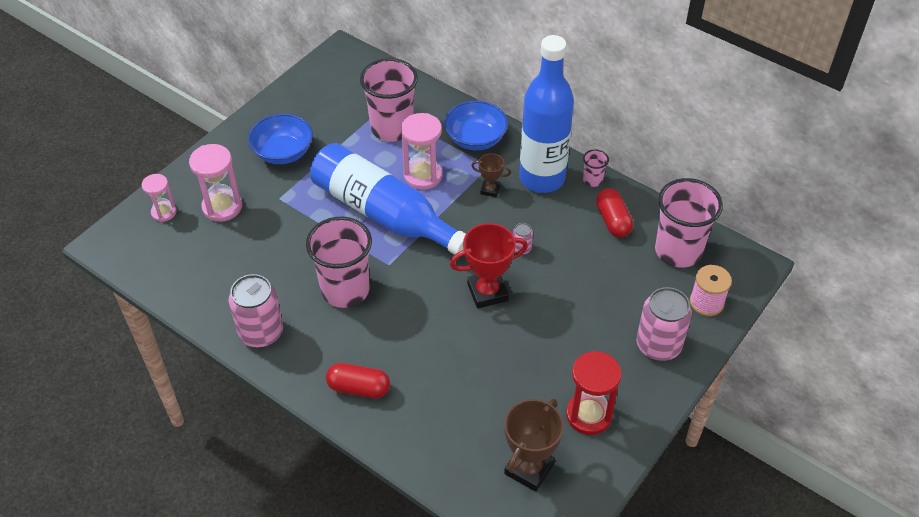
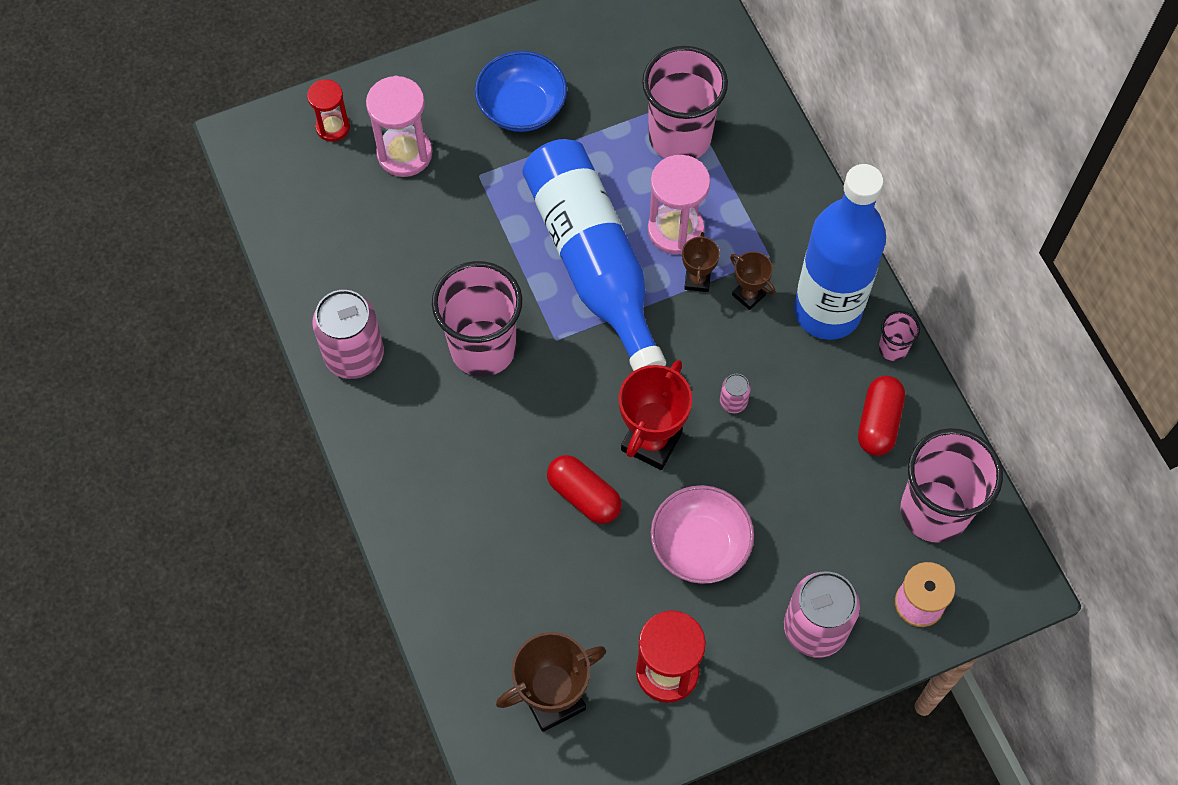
camera: 30 degrees right, 15 degrees up
(164, 212) = (333, 127): pink hourglass -> red hourglass
(358, 388) = (422, 489): red capsule -> red capsule (583, 496)
(454, 195) = (697, 280): none -> brown trophy
(475, 139) = (779, 207): blue bowl -> none
(487, 292) = (651, 441): red trophy -> red trophy turned 75 degrees counterclockwise
(557, 334) = (700, 545): none -> pink bowl

